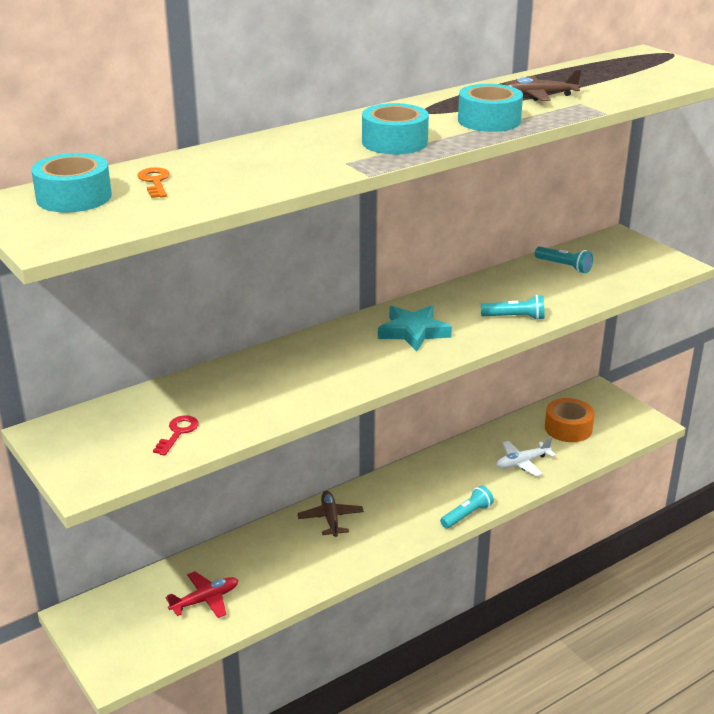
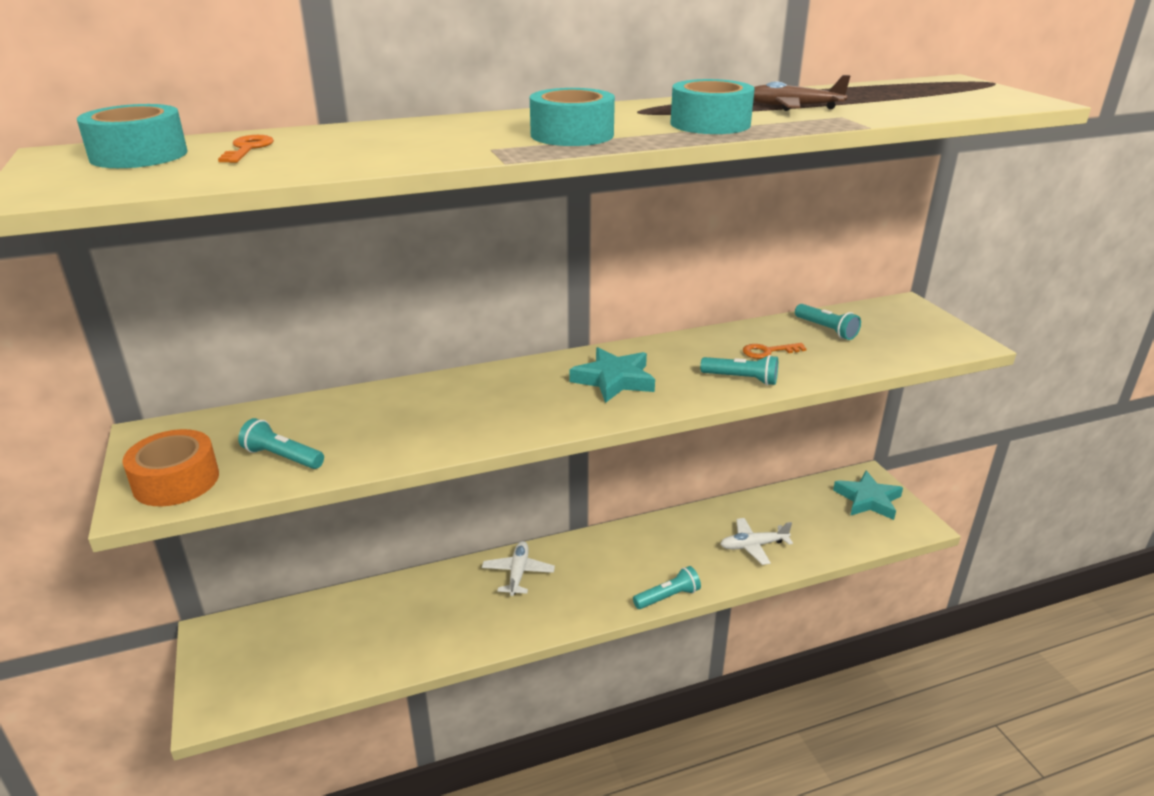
camera: 15 degrees right, 0 degrees up
(178, 433) = (282, 457): red key -> turquoise flashlight
(205, 600) = (345, 643): red plane -> none
(330, 518) = (518, 573): brown plane -> white plane
(525, 291) = (768, 351): none -> orange key
(568, 428) = (819, 514): orange tape -> orange tape (176, 481)
(604, 410) = (868, 500): none -> turquoise star

